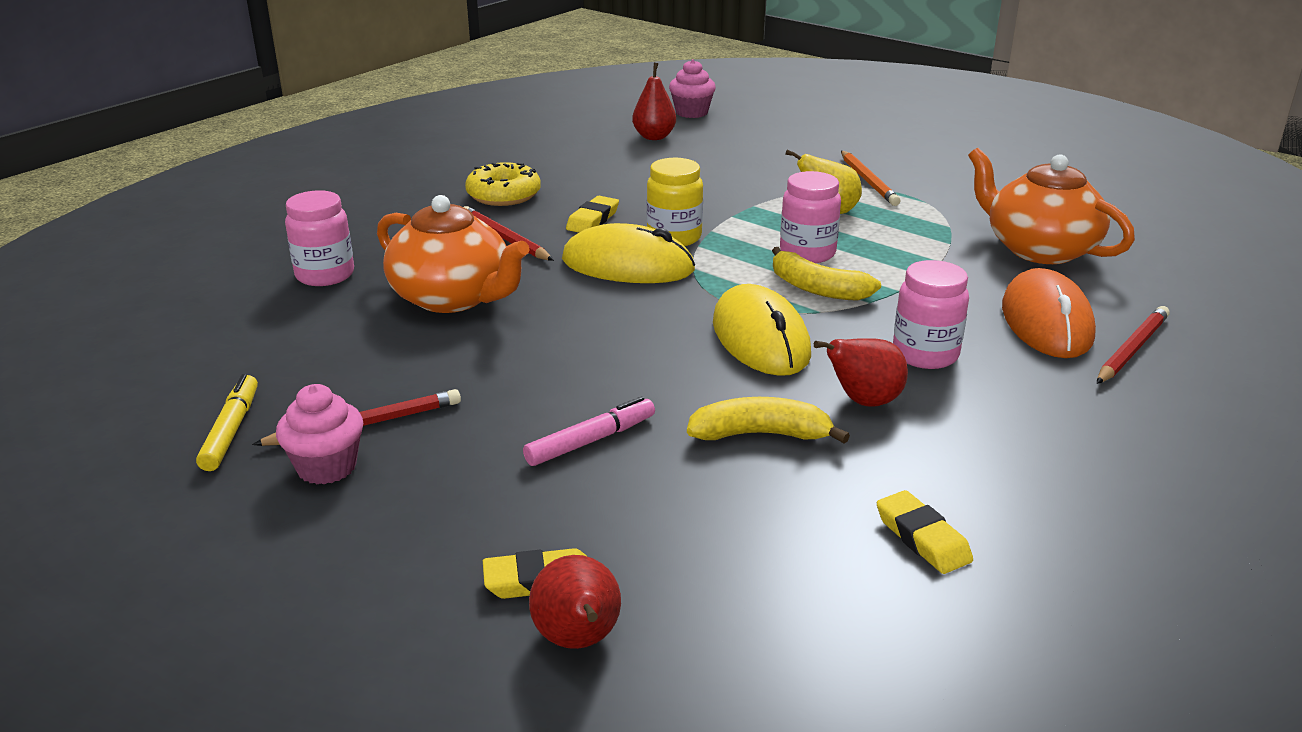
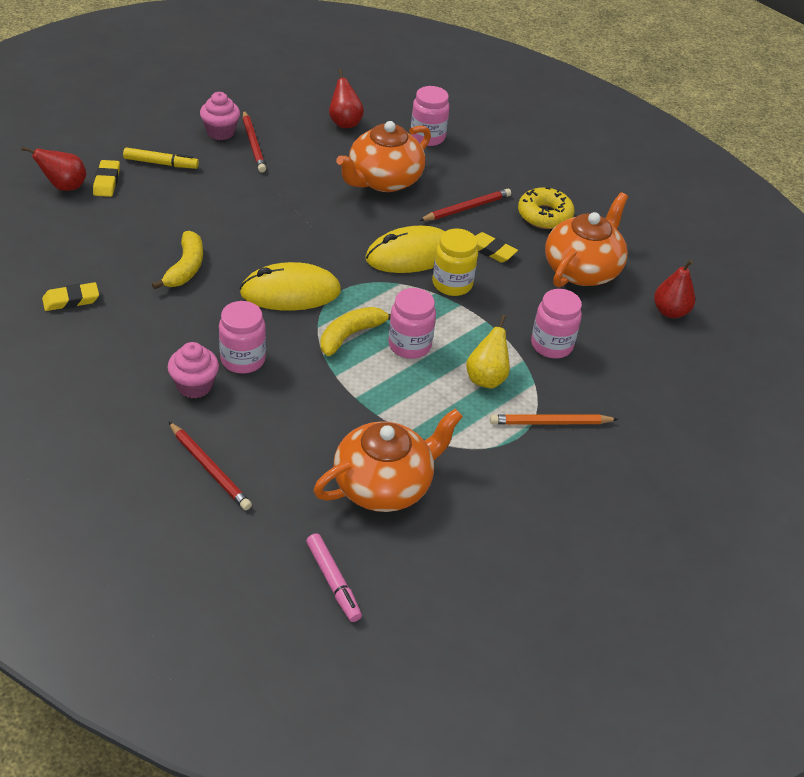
camera: 95 degrees right, 15 degrees up
(231, 430) = (264, 108): yellow marker -> yellow marker (161, 163)
(591, 441) = (206, 210): pink marker -> pink marker (333, 581)
(604, 174) = (582, 269): none -> orange teapot
(628, 265) = (411, 255): yellow mouse -> yellow mouse turned 45 degrees clockwise
(691, 112) = (739, 348): pink cupcake -> pink cupcake (194, 386)
(748, 184) = (551, 345): none -> pink jar
(863, 402) = (200, 316): red pear -> red pear (344, 122)
(1046, 321) = (264, 438): orange mouse -> none

